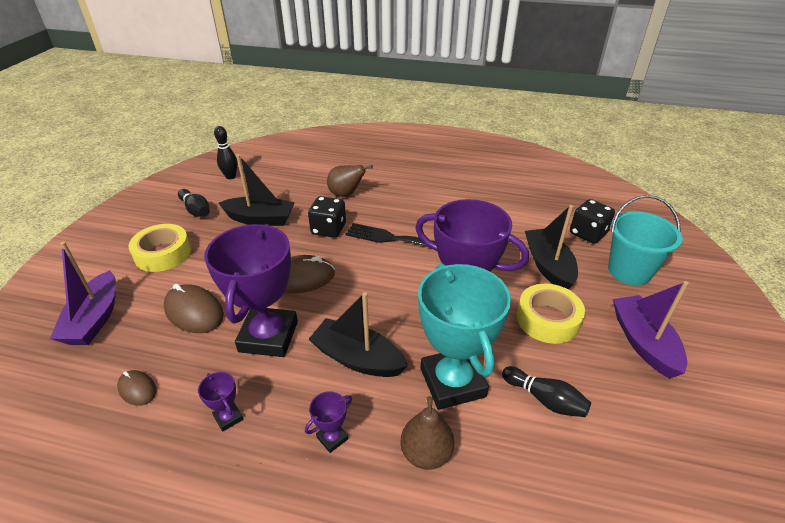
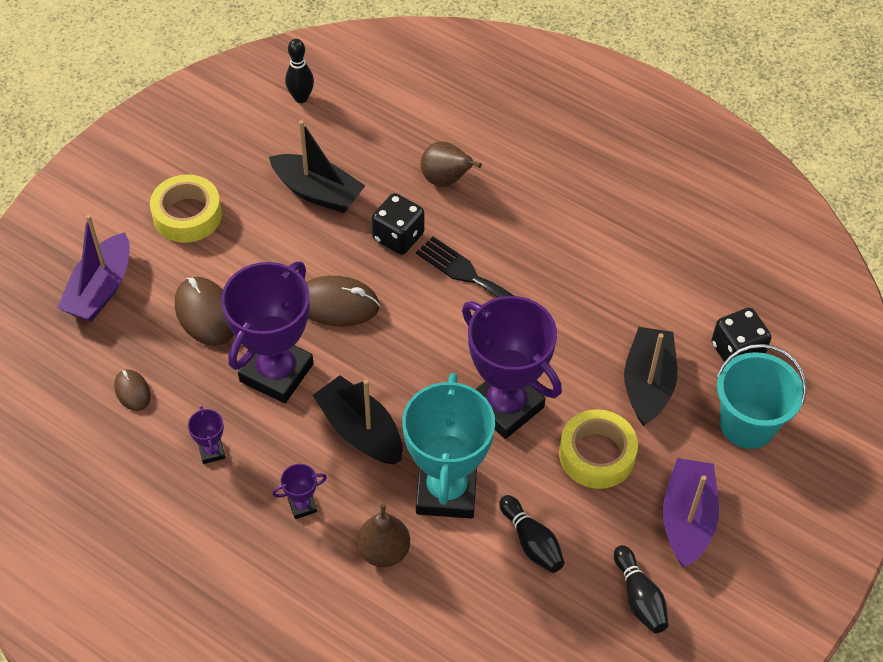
camera: 20 degrees right, 15 degrees up
(196, 210) = (241, 151): black bowling pin -> black bowling pin (639, 597)

